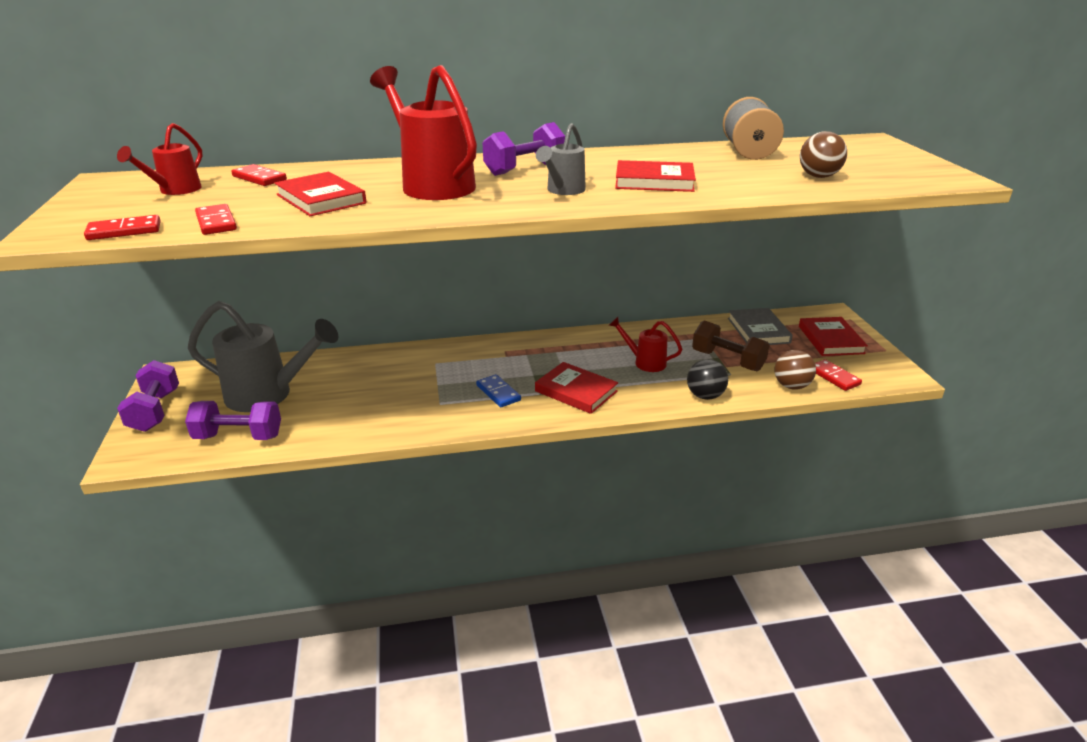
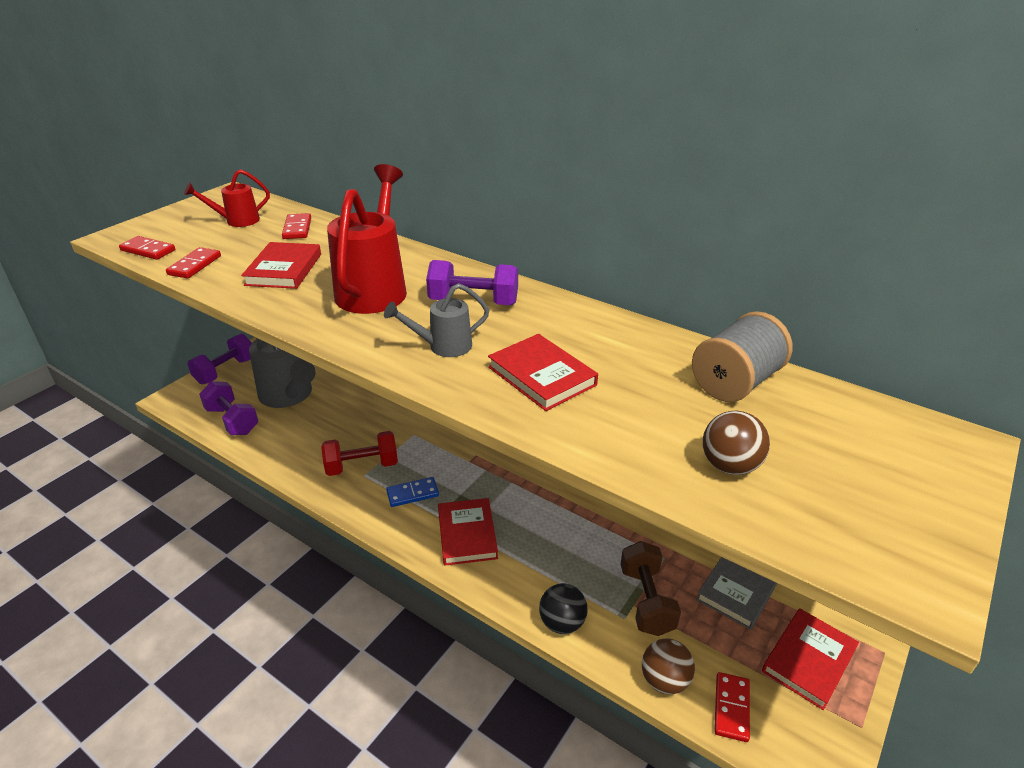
camera: 45 degrees right, 5 degrees up
(427, 400) = (362, 466): none -> red dumbbell
(498, 393) = (412, 493): blue domino -> blue domino turned 60 degrees clockwise
(645, 362) = (566, 545): red watering can -> none

